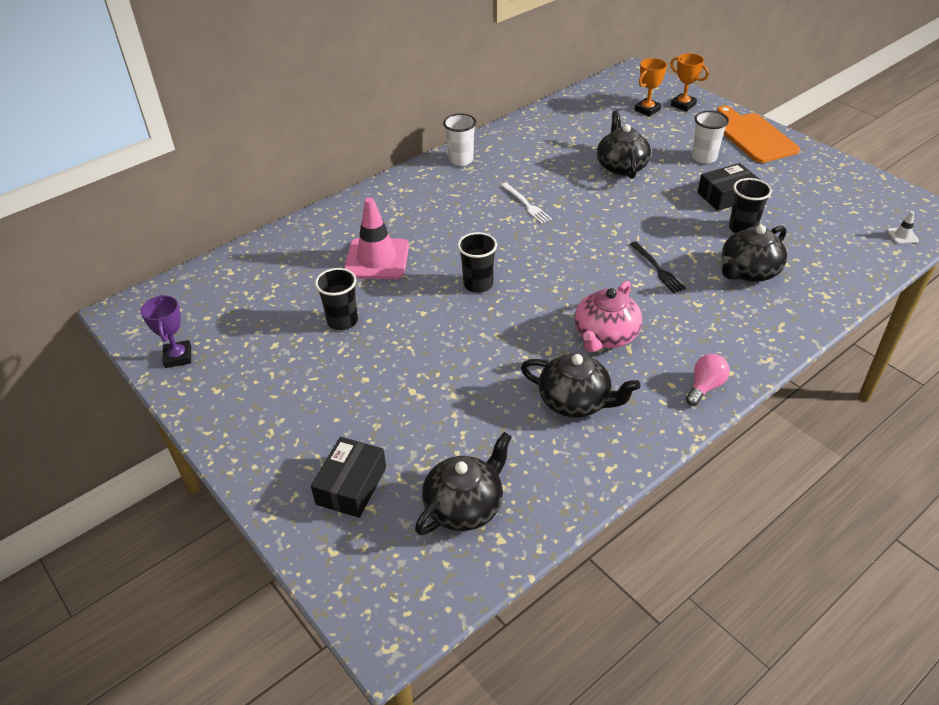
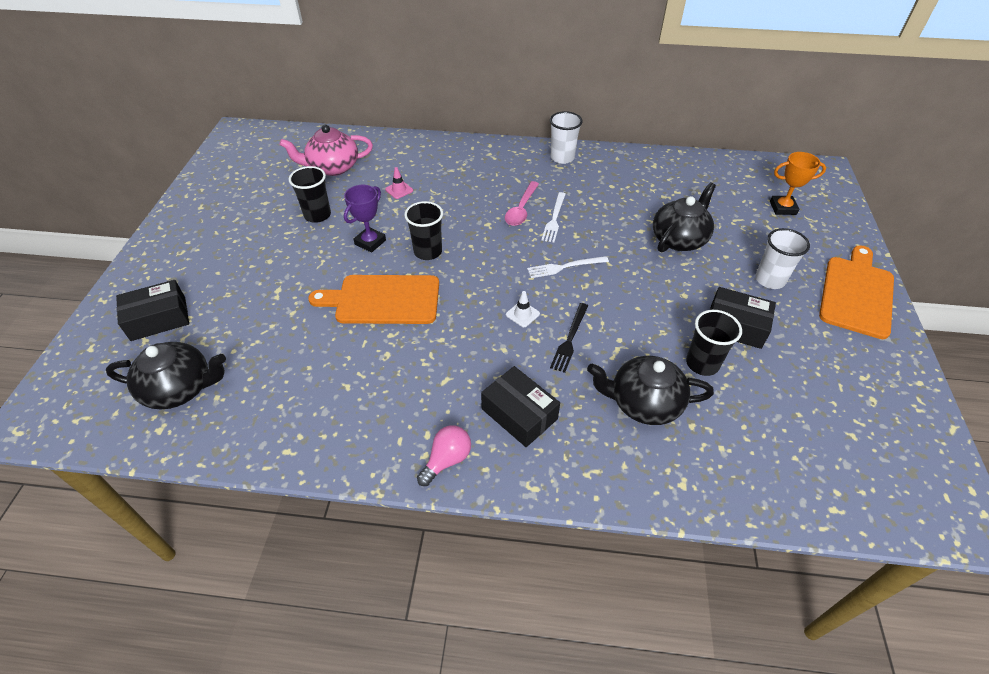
camera: 45 degrees right, 5 degrees up
(178, 357) = (216, 174): purple trophy -> purple trophy (370, 242)
(377, 259) = (399, 190): pink traffic cone -> pink traffic cone, size x0.41
(493, 213) = (521, 210): none -> pink spoon
(503, 336) = (383, 299): none -> orange cutting board
(575, 401) = (348, 384): black teapot -> none
(584, 229) = (565, 267): none -> white fork
(605, 336) = (445, 356): pink teapot -> pink teapot (333, 167)
(683, 105) = (827, 223): orange trophy -> none
(700, 330) = (519, 414): none -> black box
(705, 387) = (447, 460): pink light bulb -> pink light bulb turned 45 degrees counterclockwise
(902, 236) = (871, 501): white traffic cone -> white traffic cone (522, 314)

